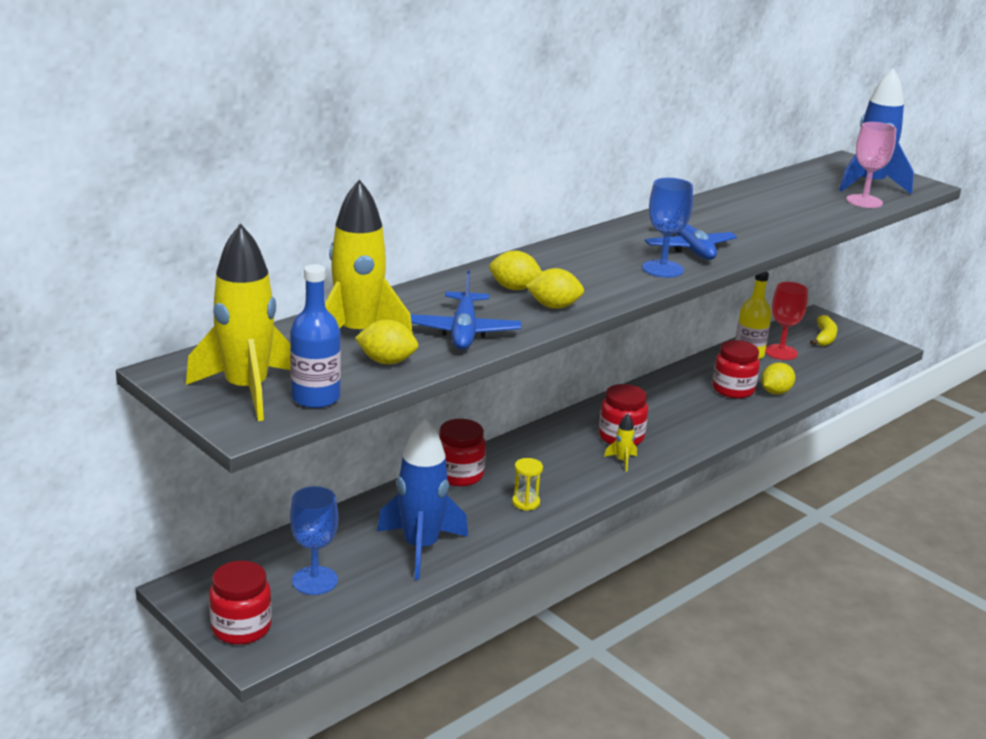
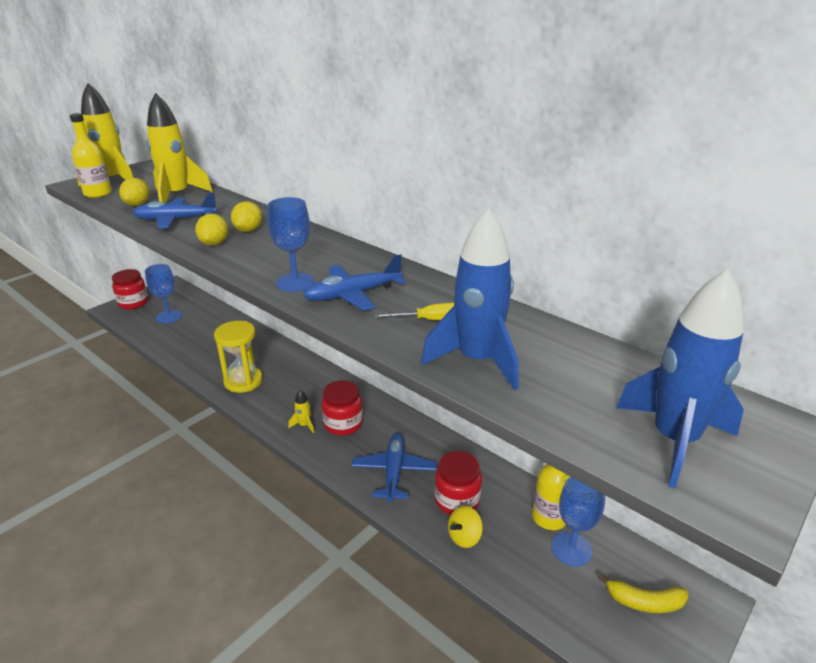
camera: 85 degrees right, 5 degrees up
(316, 398) = (98, 193): blue bottle -> yellow bottle
(420, 548) = (194, 345): blue rocket -> blue rocket (477, 361)
(459, 475) = (279, 352): red jar -> none
(525, 503) = (243, 381): yellow hourglass -> yellow hourglass, size x1.92
(697, 415) = (394, 471): none -> blue plane
(734, 225) = (429, 320): none -> yellow screwdriver
(775, 392) = (464, 537): yellow lemon -> yellow spinning top
(781, 352) = (571, 549): red goblet -> blue goblet
(864, 201) = (587, 427): pink goblet -> none

